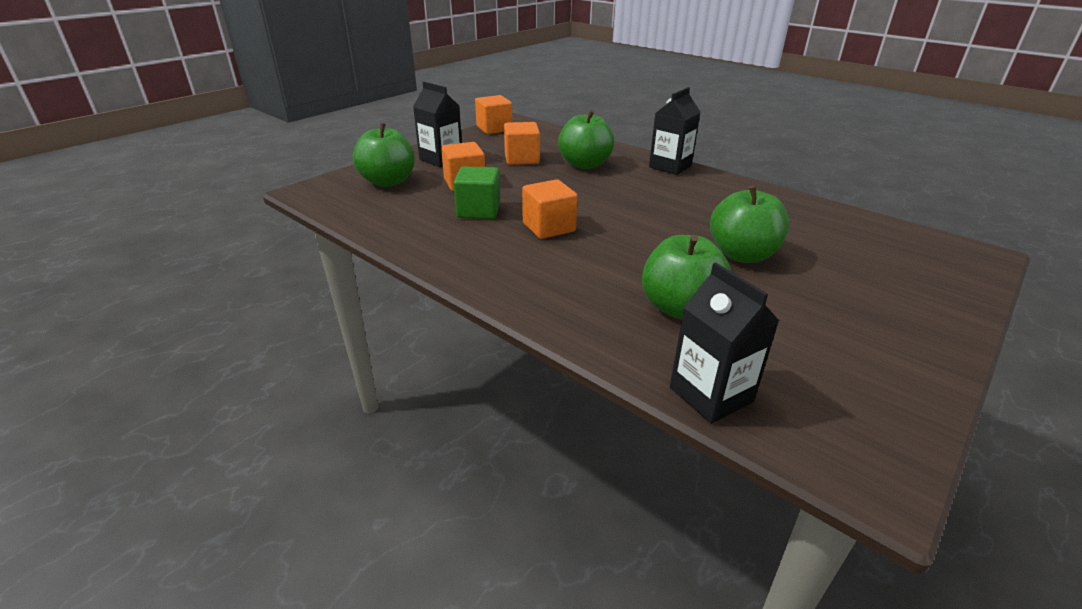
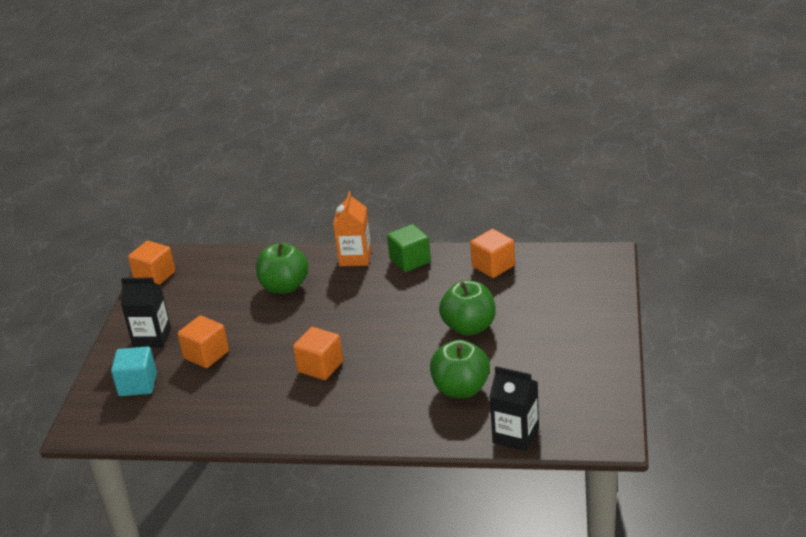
camera: 30 degrees left, 0 degrees up
(388, 181) = (138, 384): green apple -> turquoise cube
(478, 210) = (251, 377): green cube -> green cube (410, 261)
(522, 159) = (224, 304): orange cube -> orange cube (493, 266)
(670, 166) = (355, 257): black carton -> orange carton

